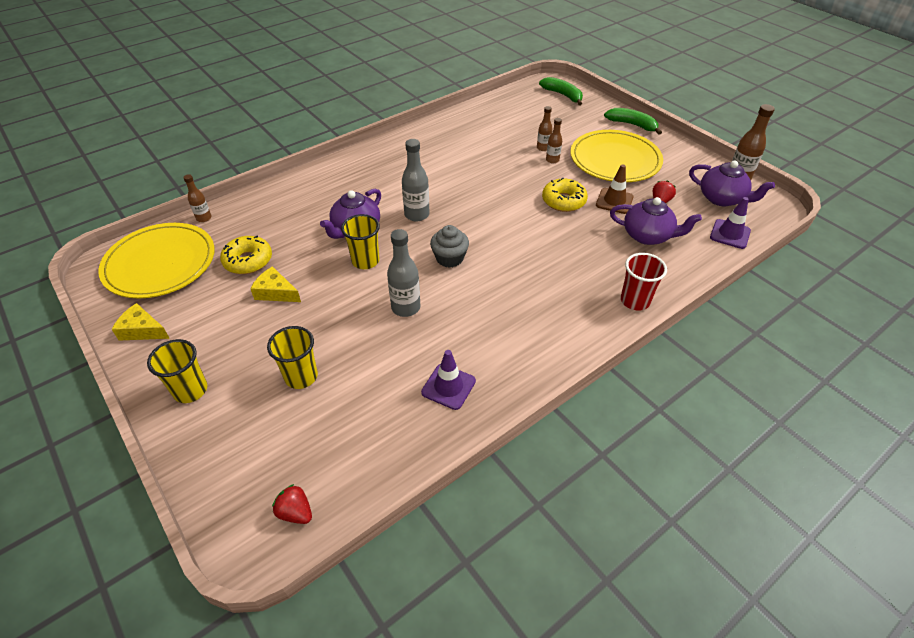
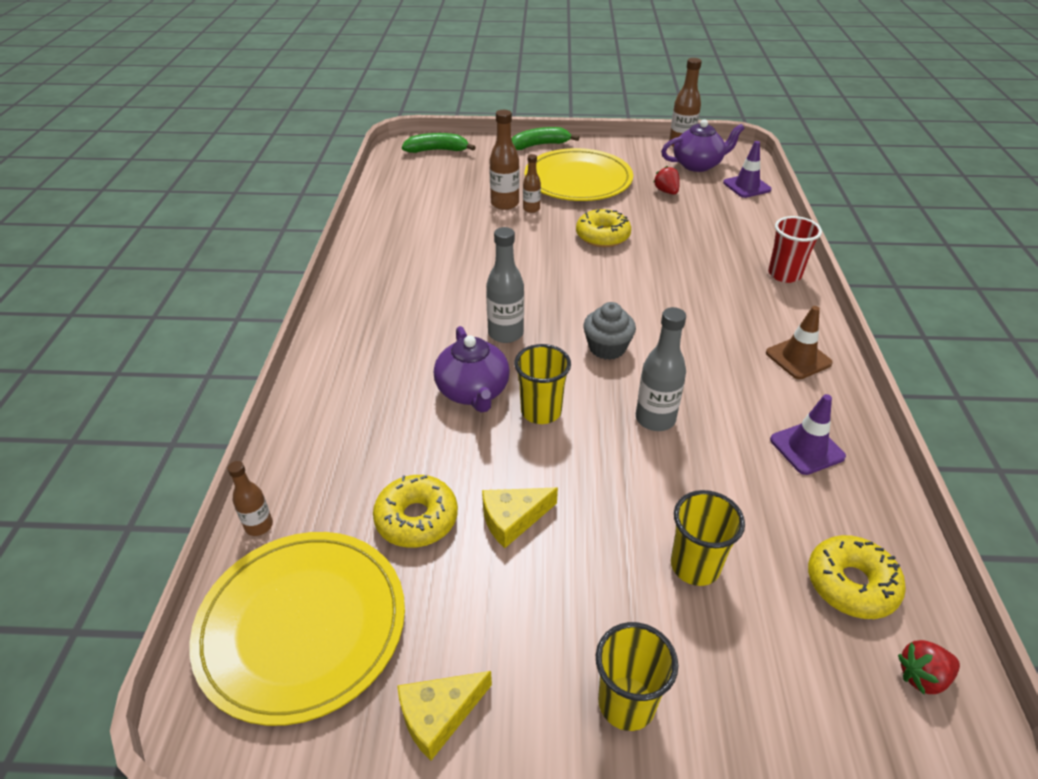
camera: 50 degrees left, 5 degrees down
(344, 452) = (851, 584): none -> yellow donut
(543, 148) = (505, 204): brown bottle -> brown bottle, size x1.67
(614, 201) = (637, 211): brown traffic cone -> brown traffic cone (798, 358)
(648, 236) = (705, 222): purple teapot -> none

